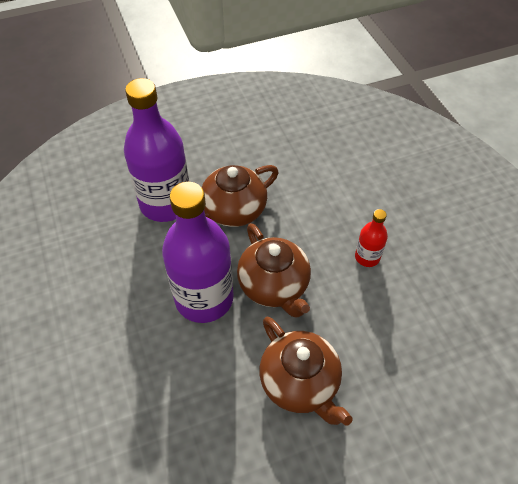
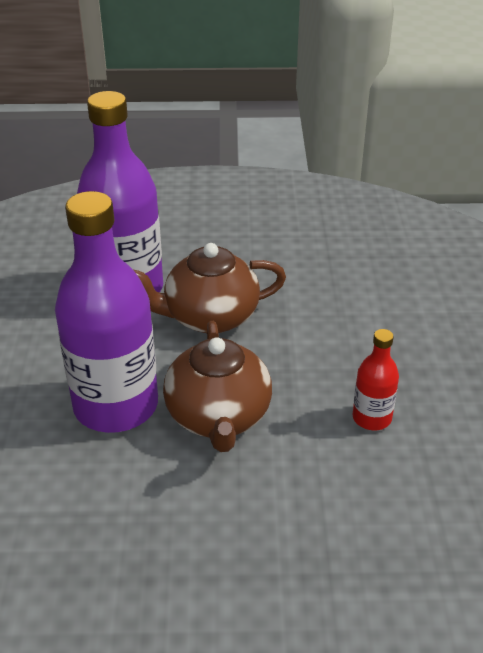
camera: 20 degrees right, 15 degrees down
(300, 383) = (191, 545): brown teapot -> none

